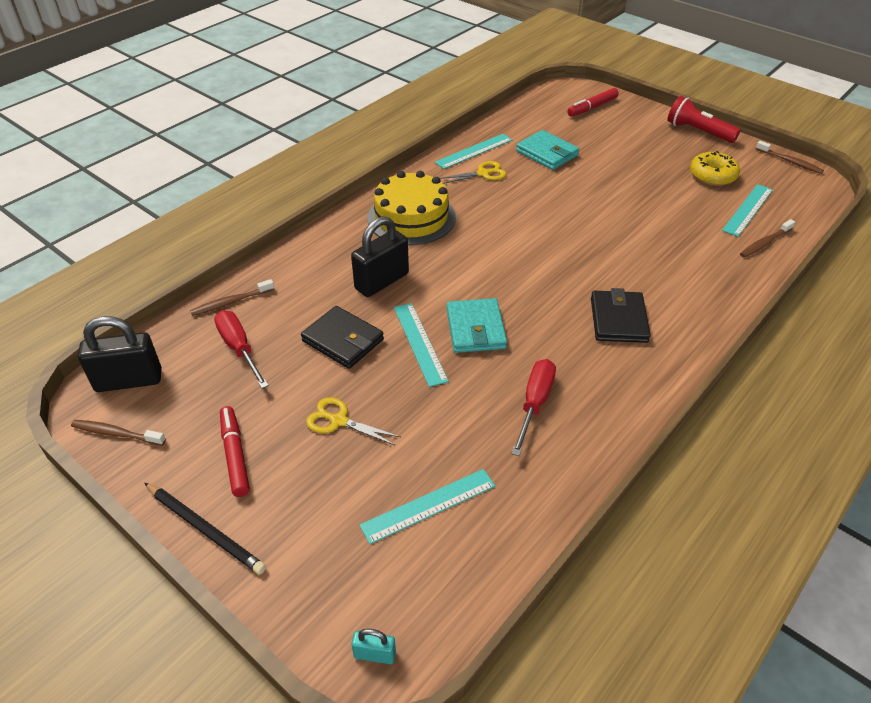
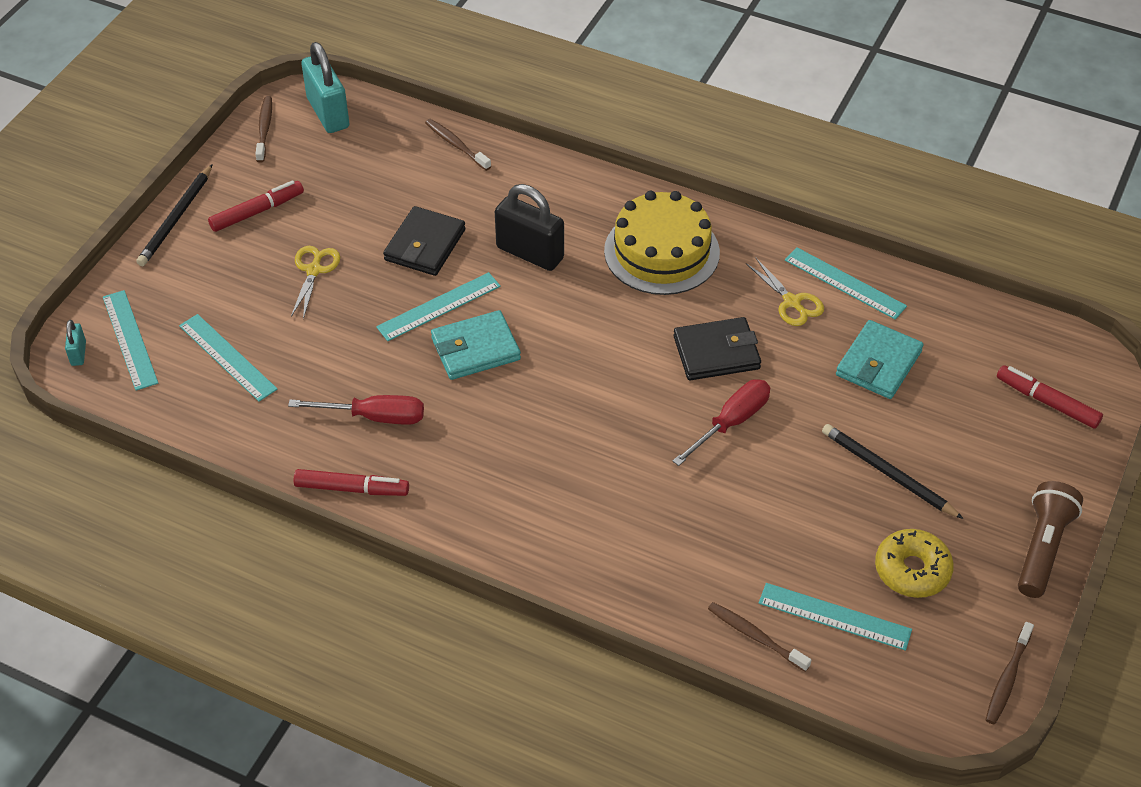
camera: 75 degrees right, 5 degrees up
(129, 381) = (328, 113): black padlock -> turquoise padlock
(239, 348) = (390, 172): red screwdriver -> red screwdriver (731, 422)
(372, 595) = (130, 339): none -> turquoise ruler
(614, 431) = (352, 488): none -> red marker
(618, 320) = (532, 478): black wallet -> black wallet (716, 353)
(637, 168) = (887, 473): none -> black pencil
(698, 131) = (1042, 547): red flashlight -> brown flashlight

